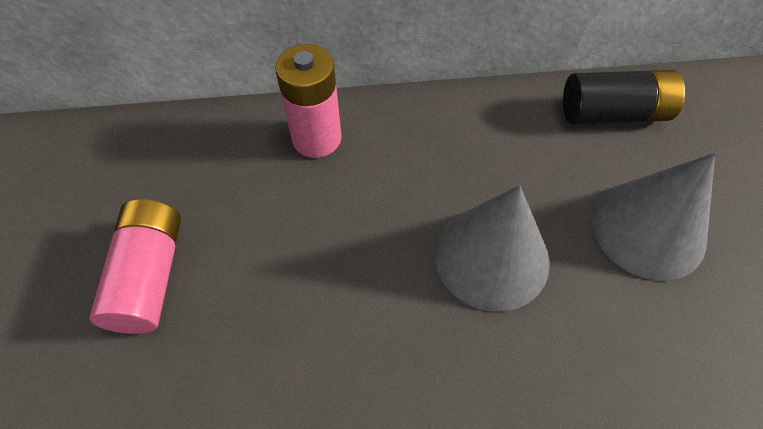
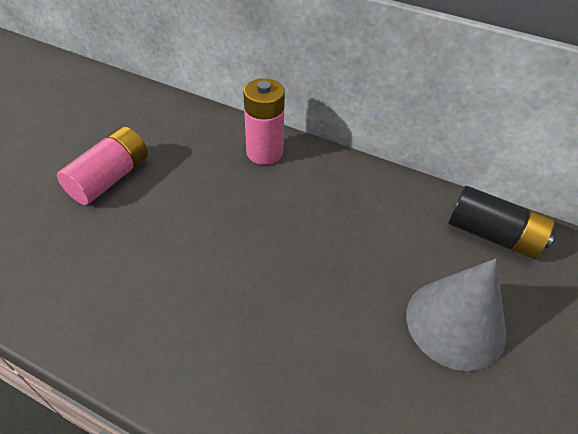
camera: 30 degrees right, 10 degrees down
(491, 257) = (319, 276): grey cone -> none

